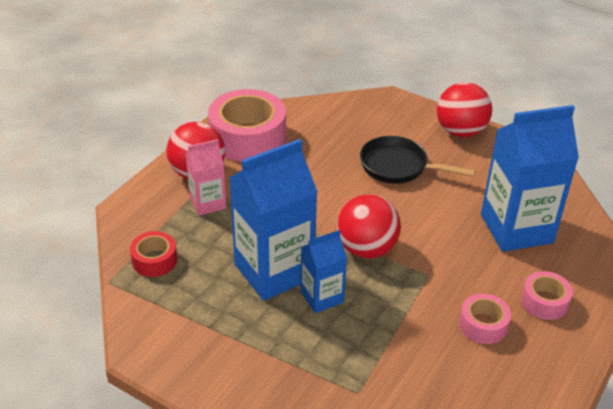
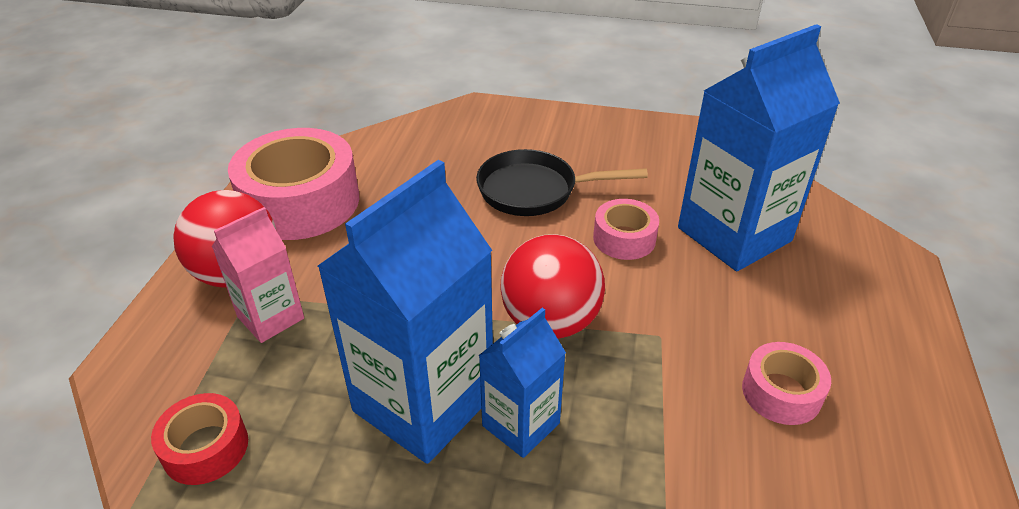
camera: 20 degrees left, 0 degrees up
(460, 131) = (589, 128): red ball -> none
(544, 302) = (837, 328): pink tape -> pink tape (624, 238)

